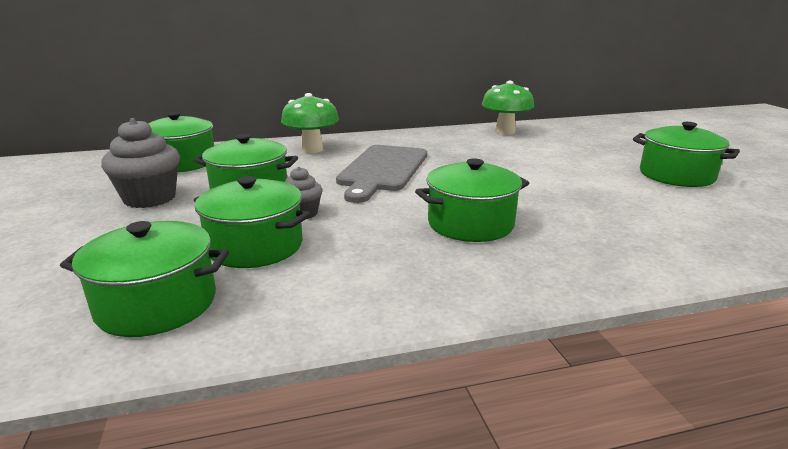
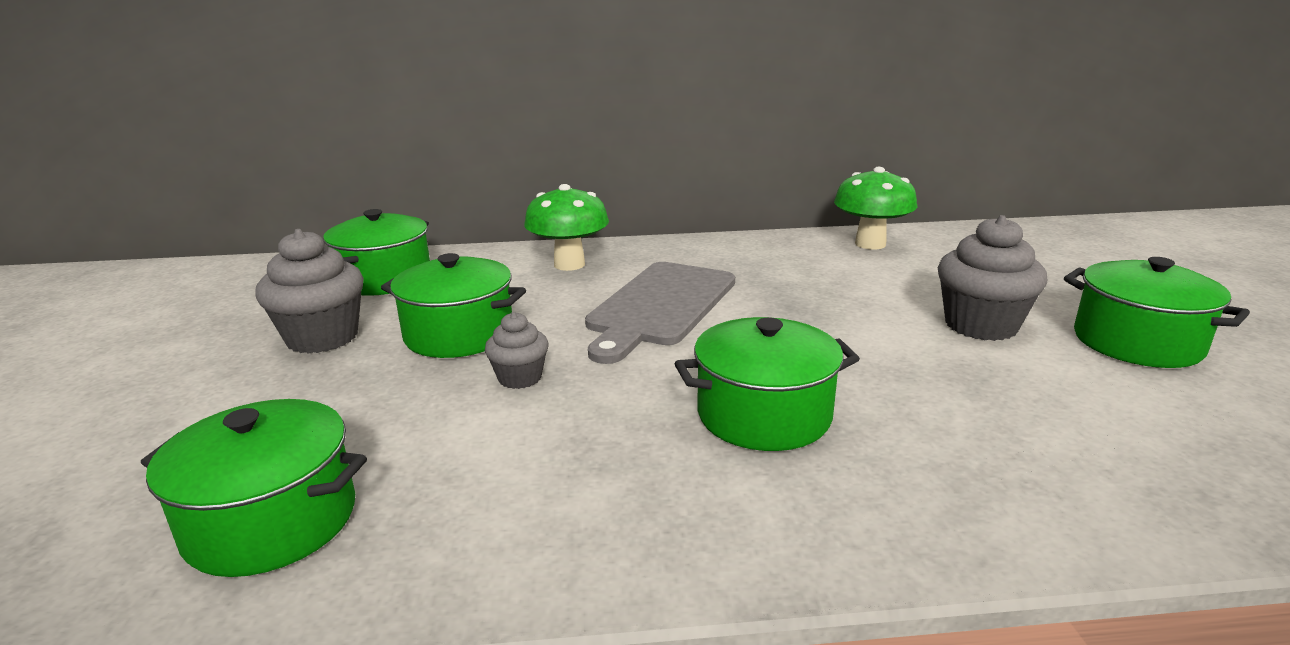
camera: 10 degrees right, 0 degrees up
(255, 246) = (435, 431): green pot -> none
(585, 171) = (981, 325): none -> grey cupcake

